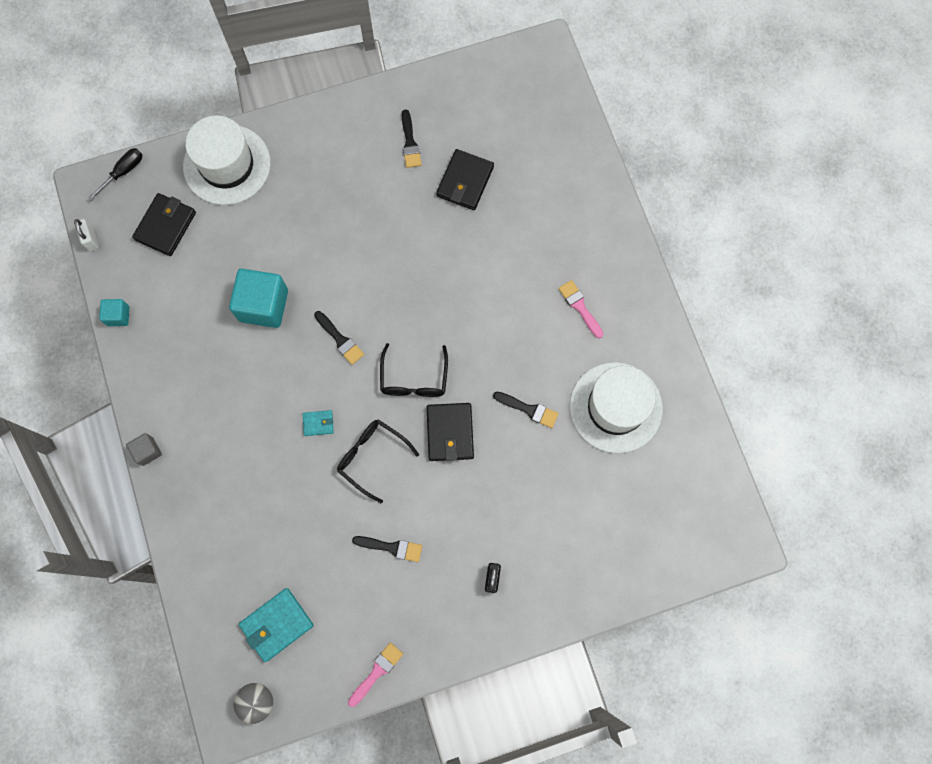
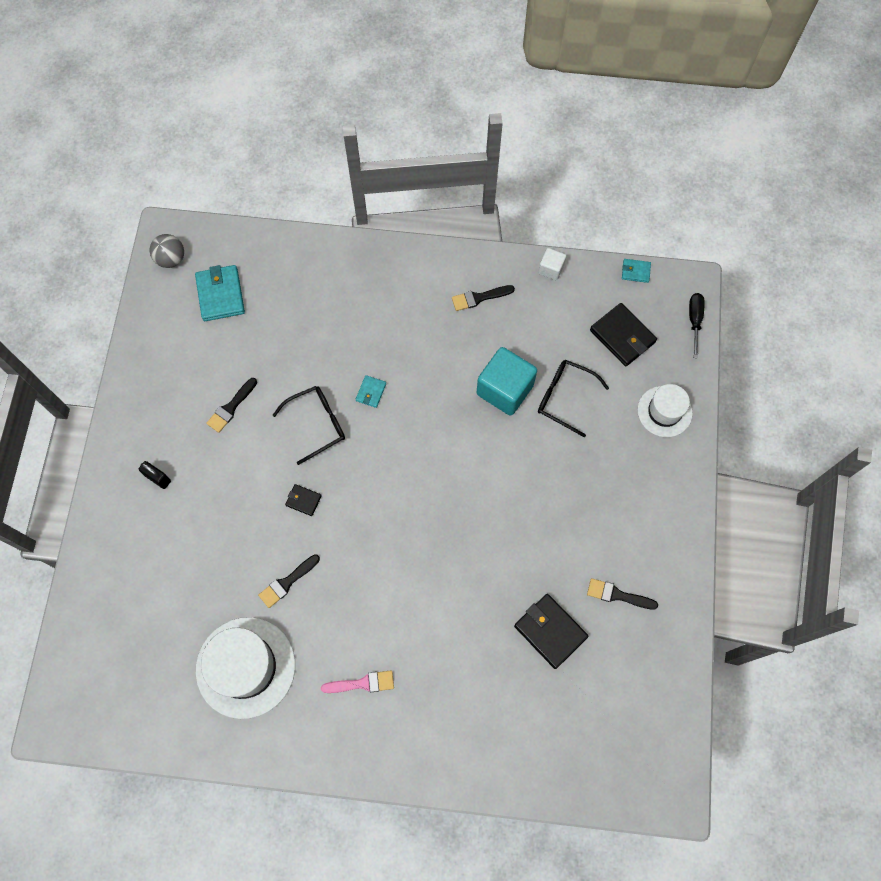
camera: 115 degrees right, 5 degrees down
(91, 239) = (635, 271): white padlock -> turquoise wallet
(118, 316) = (551, 269): turquoise cube -> white cube
(124, 171) = (694, 320): black screwdriver -> black screwdriver turned 150 degrees counterclockwise
(147, 451) = (416, 251): grey cube -> none
(227, 165) = (664, 411): white hat -> white hat, size x0.60
(340, 339) = (440, 442): black brush -> black brush (479, 298)
(377, 672) = (139, 354): pink brush -> none
(414, 379) = (369, 491): black glasses -> black glasses (564, 398)
(450, 432) = (303, 500): black wallet -> black wallet, size x0.52

